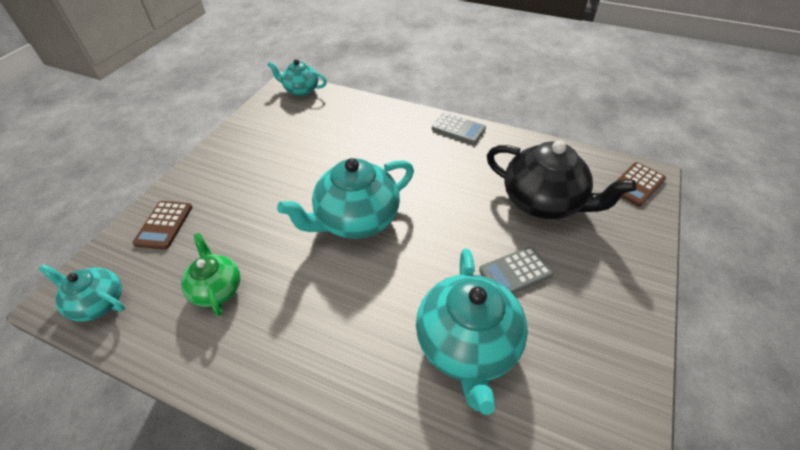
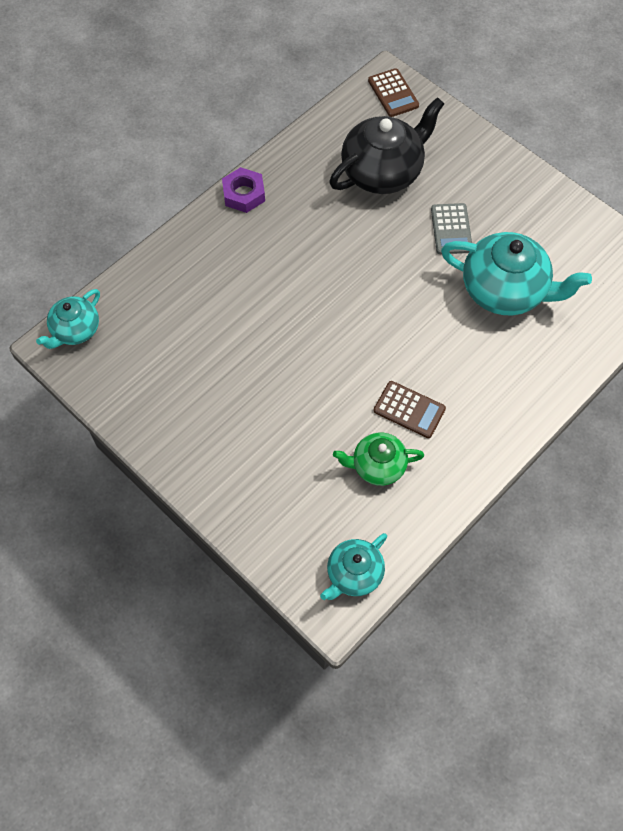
camera: 70 degrees left, 15 degrees up
(164, 225) = (268, 510): brown calculator -> brown calculator (409, 410)
(356, 219) = (338, 329): turquoise teapot -> none
(458, 129) = (244, 194): grey calculator -> purple nut

